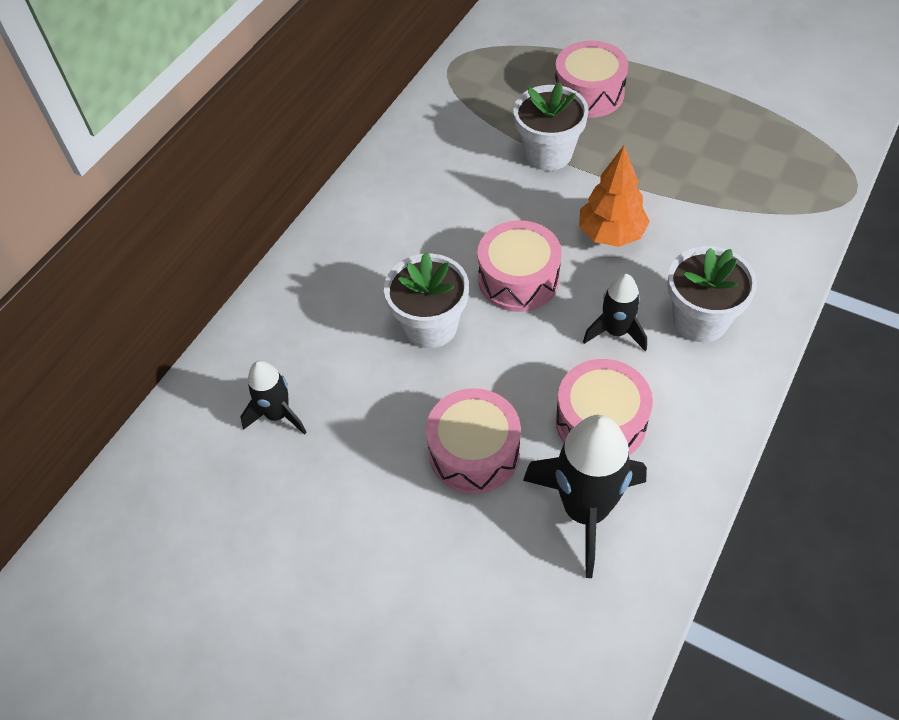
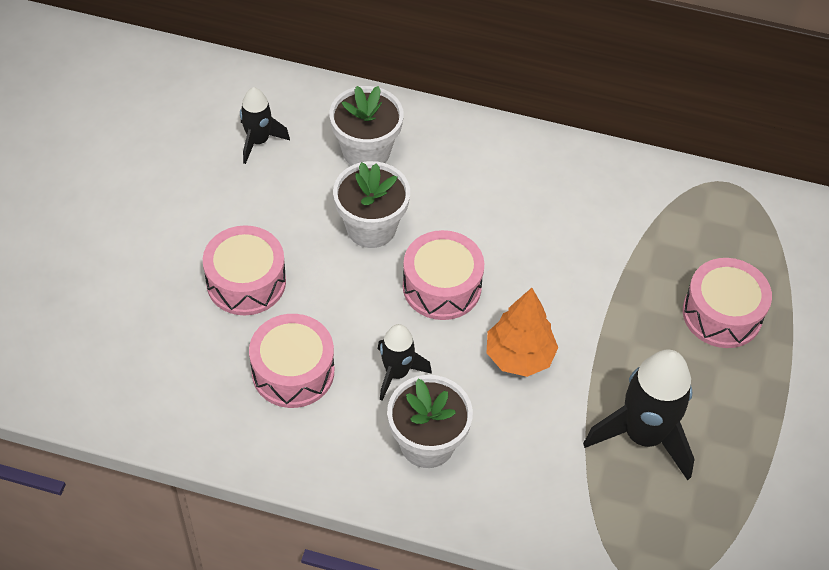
camera: 70 degrees right, 0 degrees up
(548, 153) = (617, 288): white flower pot -> white flower pot (366, 151)
(585, 510) = (202, 370): black rocket -> black rocket (643, 435)

